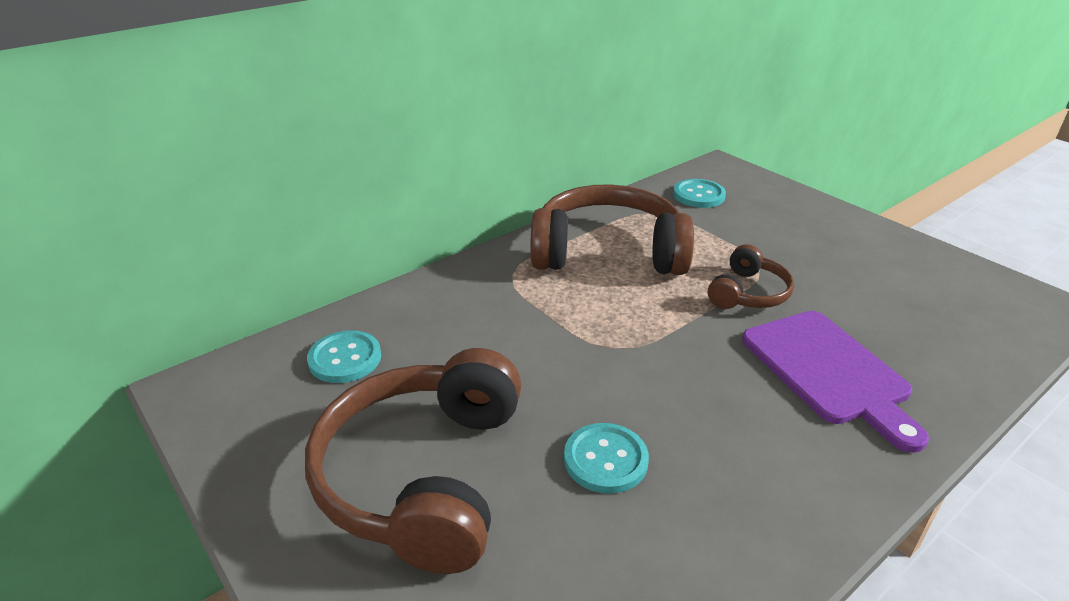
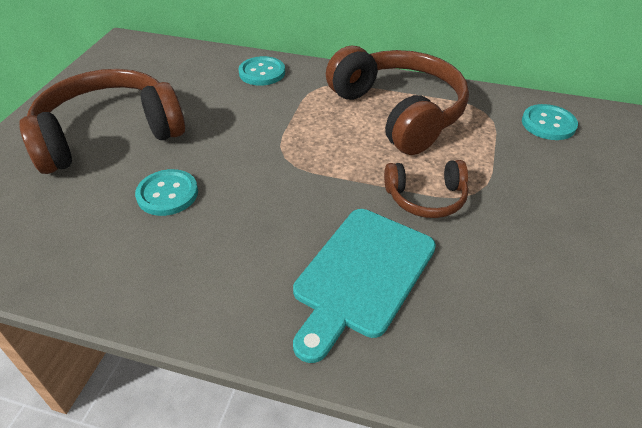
camera: 55 degrees right, 10 degrees up
(345, 359) = (181, 69): turquoise button -> turquoise button (262, 72)
(829, 371) = (361, 275): purple cutting board -> turquoise cutting board

